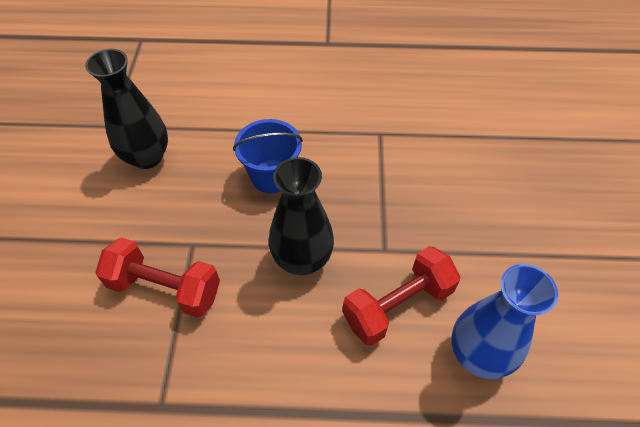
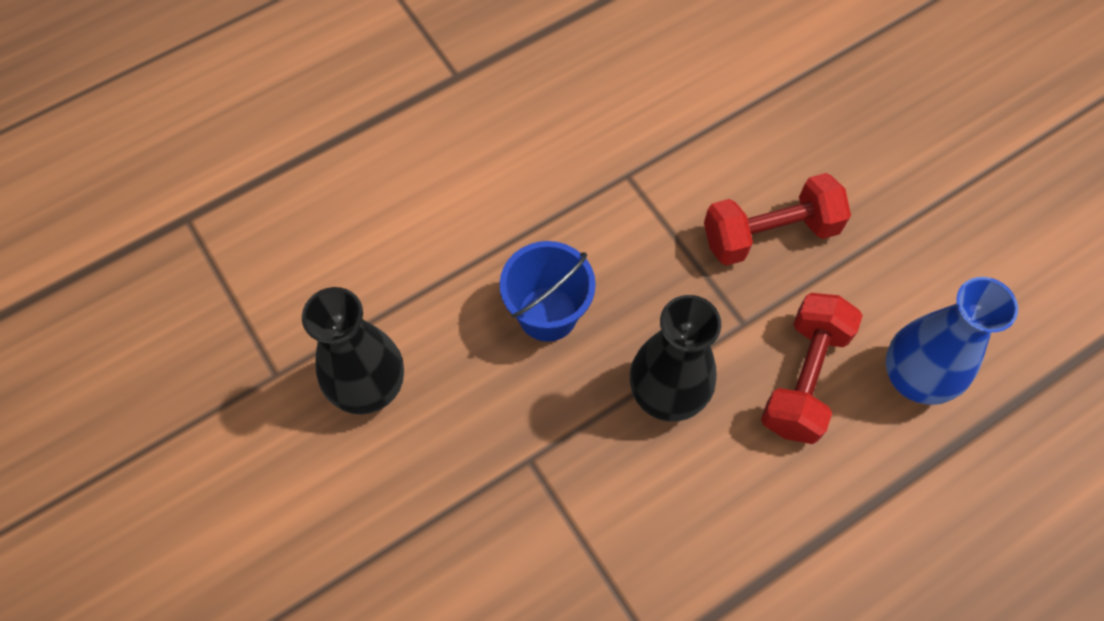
camera: 35 degrees left, 10 degrees up
(165, 288) = (546, 530): red dumbbell -> red dumbbell (770, 234)

